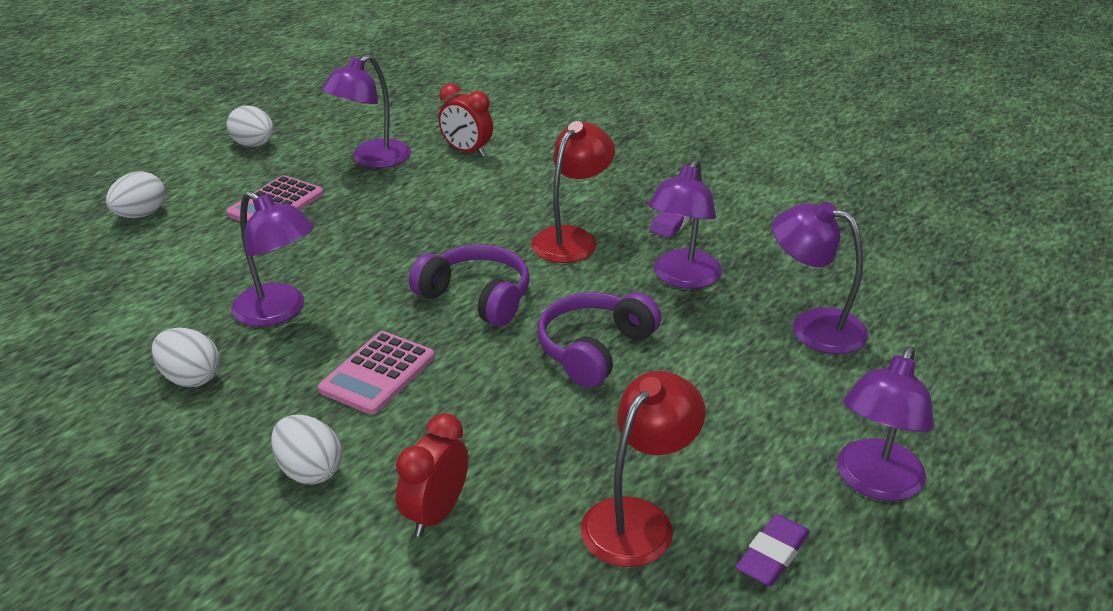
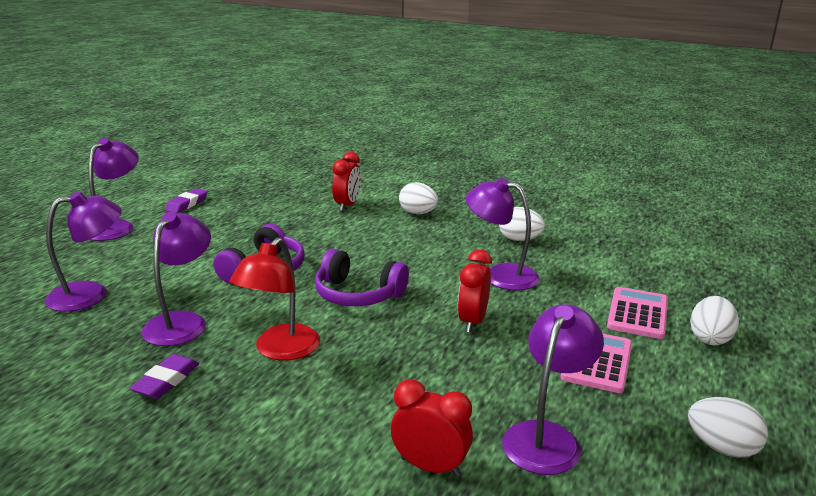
camera: 170 degrees right, 10 degrees down
(362, 252) = (472, 321): none -> red clock
(377, 373) = (407, 249): pink calculator -> pink calculator (637, 314)
(638, 519) = (248, 209): red lamp -> none
(813, 326) = (90, 294): purple lamp -> purple lamp turned 45 degrees counterclockwise

